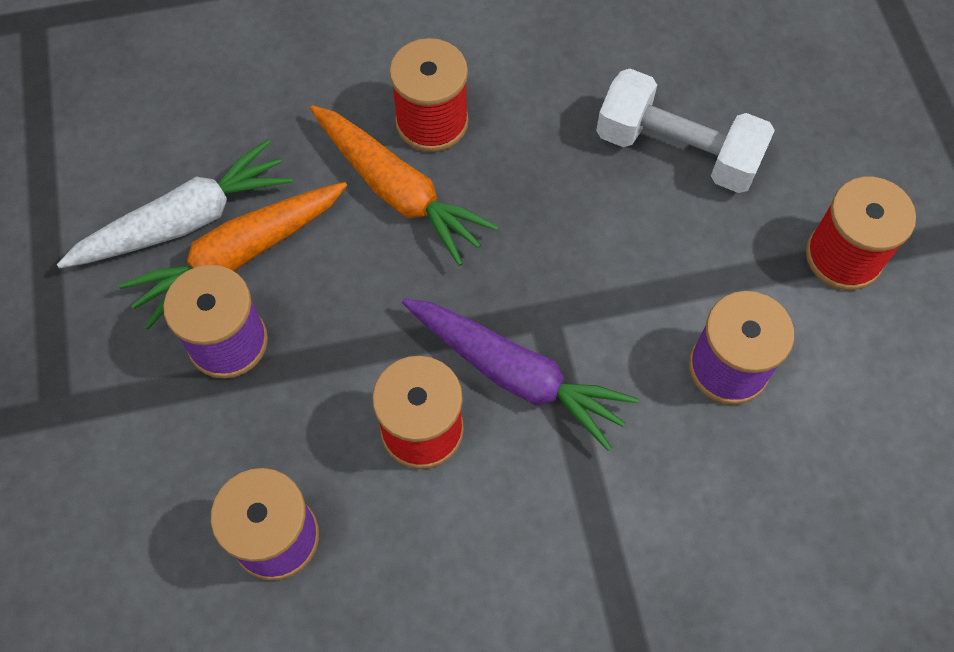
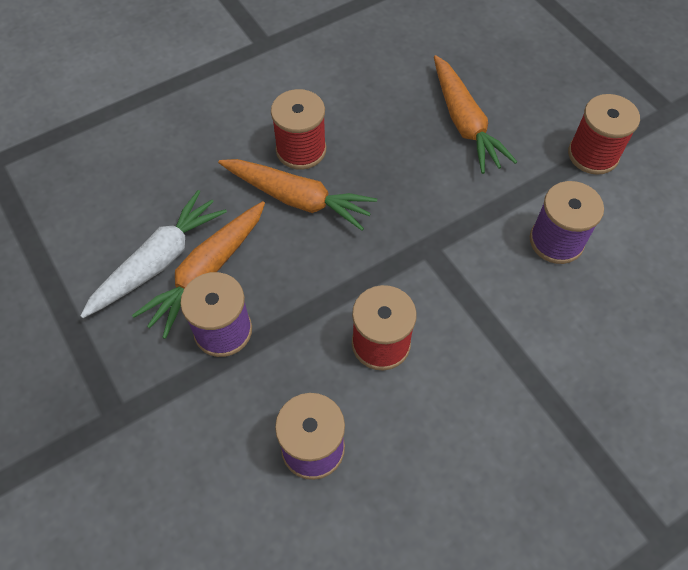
camera: 20 degrees left, 5 degrees down
(516, 375) = (426, 288): purple carrot -> none
(677, 151) = (464, 123): white dumbbell -> orange carrot

